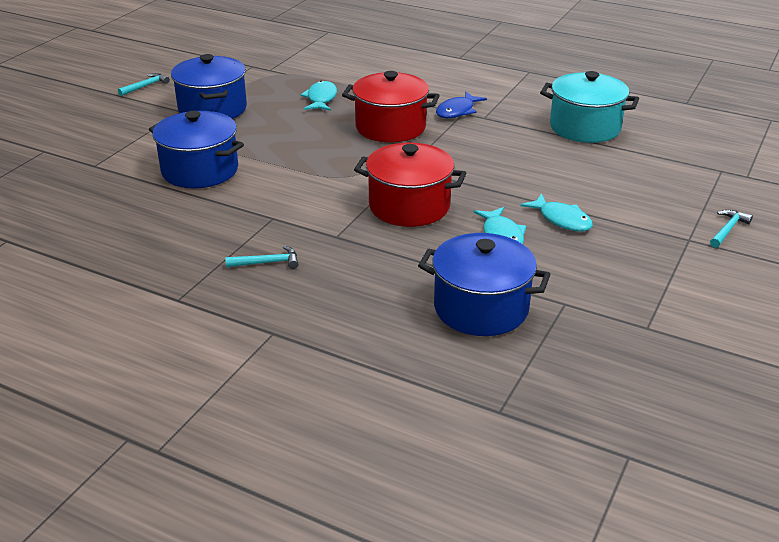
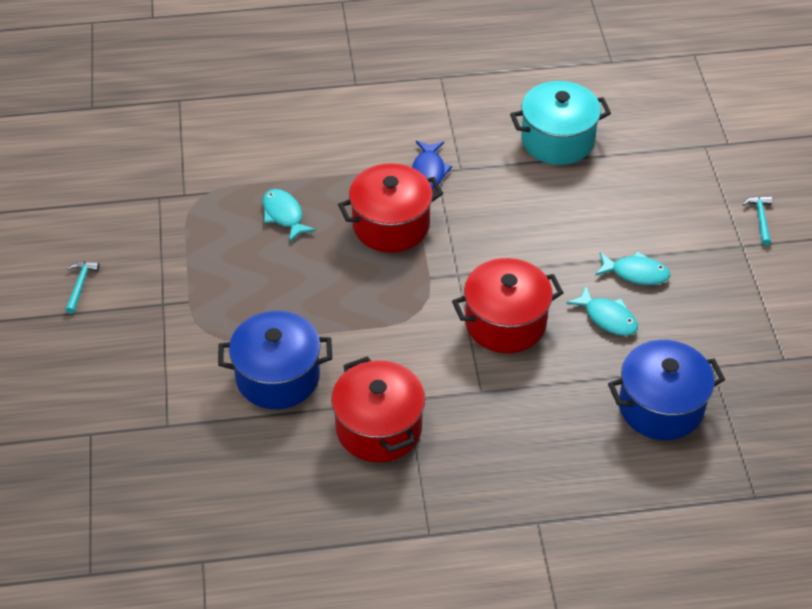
camera: 35 degrees left, 15 degrees up
(212, 109) = (192, 285): blue pot -> none
(229, 224) = (379, 428): none -> red pot
(267, 262) = (457, 453): turquoise hammer -> none

